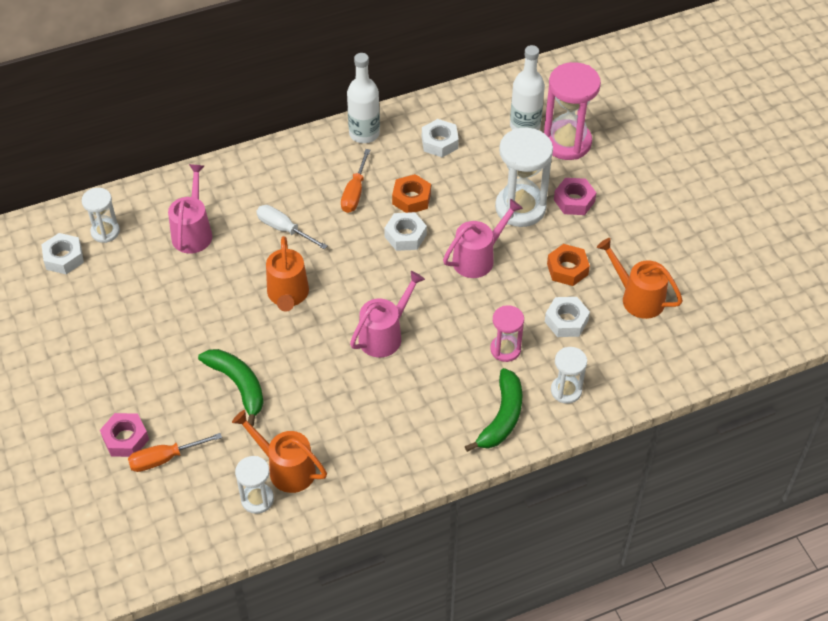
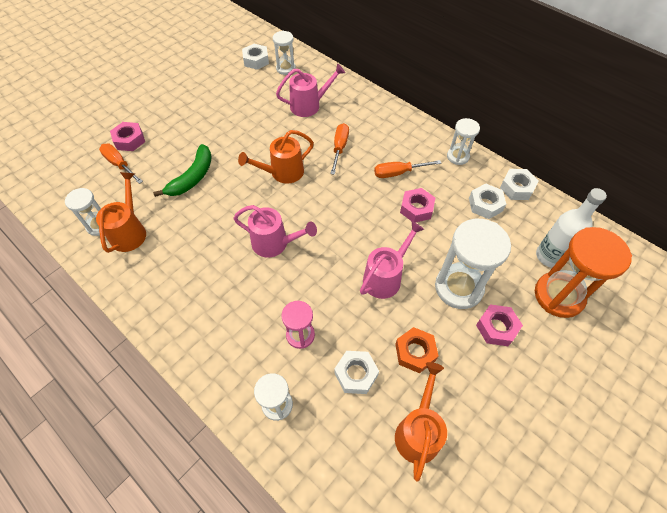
camera: 65 degrees right, 5 degrees up
(284, 229) = (339, 148): white screwdriver -> orange screwdriver
(364, 133) = (458, 156): white bottle -> white hourglass
(405, 236) = (377, 219): white nut -> white nut (516, 188)
(411, 198) = (416, 208): orange nut -> pink nut
(478, 258) = (385, 277): pink watering can -> pink watering can turned 75 degrees counterclockwise
(502, 417) = (227, 360): green banana -> none
(567, 142) = (558, 296): pink hourglass -> orange hourglass

